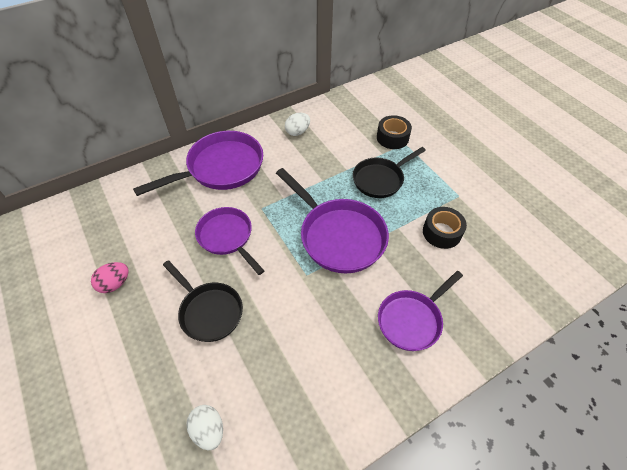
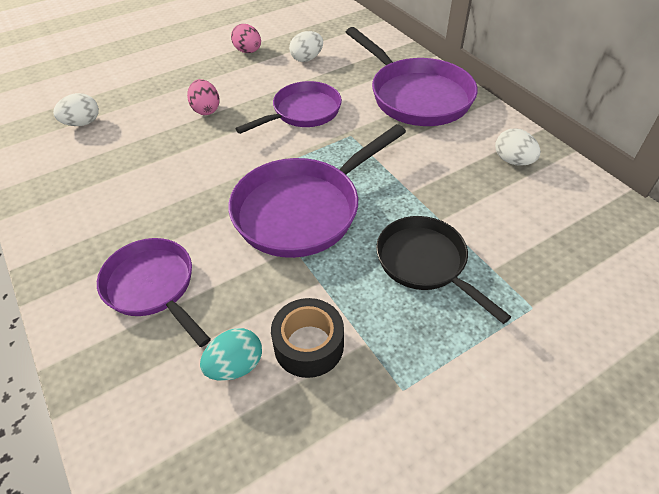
camera: 90 degrees right, 5 degrees down
(145, 235) = (307, 59): none -> white egg
(209, 311) = (206, 110): black pan -> pink egg
(392, 138) = (543, 287): black tape -> none
(461, 266) = (235, 366): none -> turquoise egg

